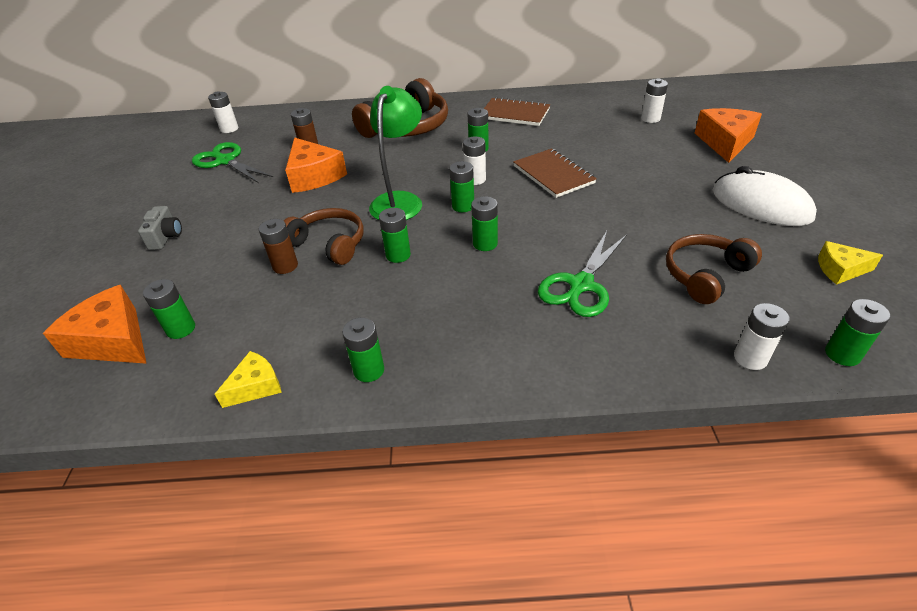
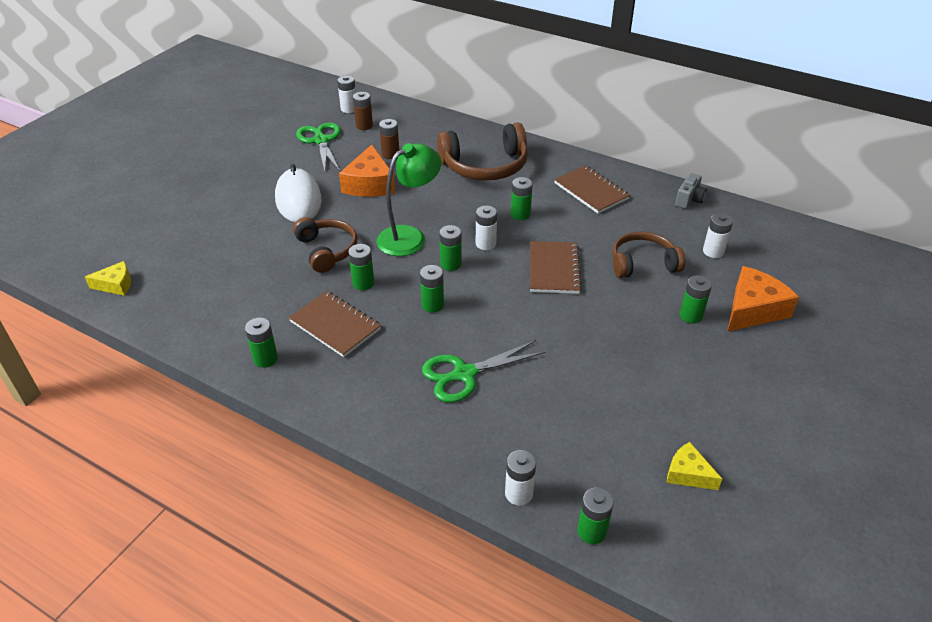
camera: 30 degrees right, 0 degrees up
(112, 340) = (145, 259): orange cheese -> none
(166, 237) = (231, 193): grey camera -> grey camera (689, 200)
(181, 329) = (187, 270): green battery -> green battery (691, 315)
(255, 386) = (195, 333): yellow cheese -> yellow cheese (116, 285)
(285, 266) = (283, 254): brown battery -> brown battery (364, 126)
(410, 303) = (335, 325): none -> brown notebook
(705, 275) = (568, 417): brown headphones -> brown headphones (643, 263)
(761, 205) = (700, 385): white mouse -> white mouse (298, 200)

